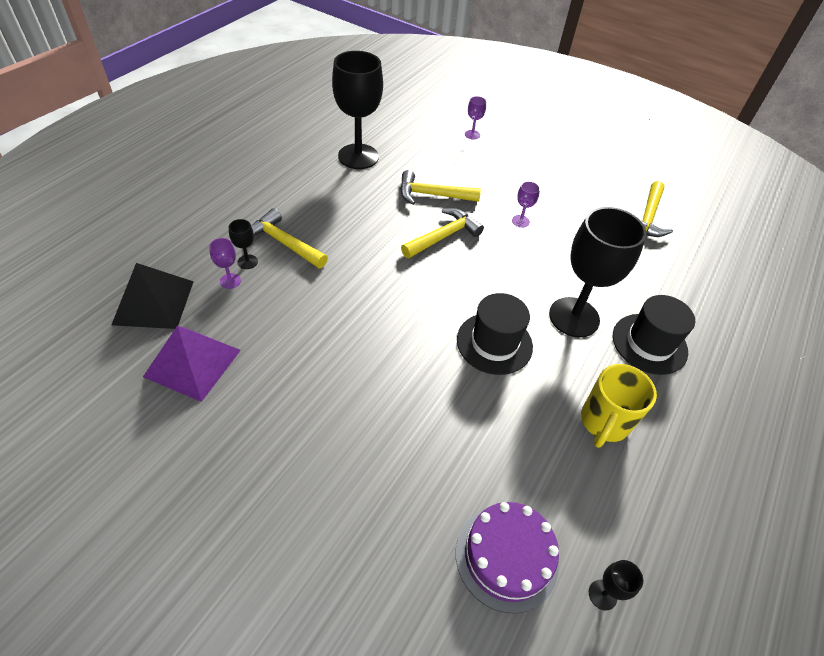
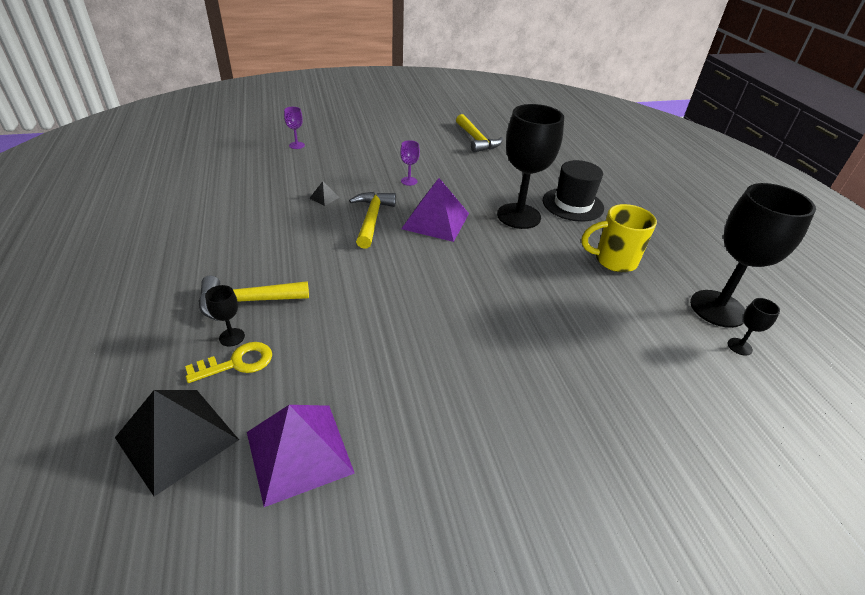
camera: 45 degrees left, 10 degrees down
(230, 281) = (237, 363): purple goblet -> yellow key
(358, 156) = (221, 203): black goblet -> black goblet (717, 308)
(432, 195) = (324, 197): yellow hammer -> black pyramid
(492, 271) = (436, 221): none -> purple pyramid
(494, 343) = (499, 261): black hat -> none
(506, 556) = (681, 372): purple cake -> none
(604, 422) = (613, 260): yellow mug -> yellow mug turned 105 degrees clockwise

